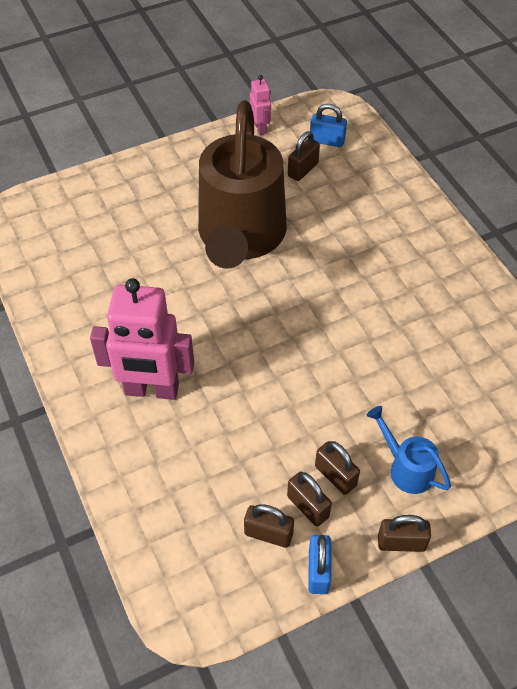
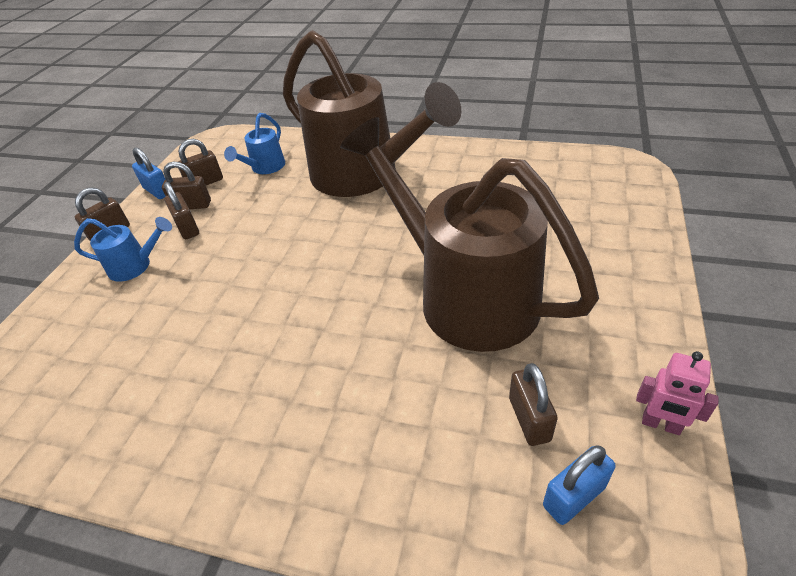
camera: 135 degrees right, 10 degrees down
(151, 390) = (364, 176): pink robot -> brown watering can
(202, 496) = (265, 168): none -> blue watering can
(335, 476) = (187, 228): brown padlock -> brown padlock turned 60 degrees clockwise

